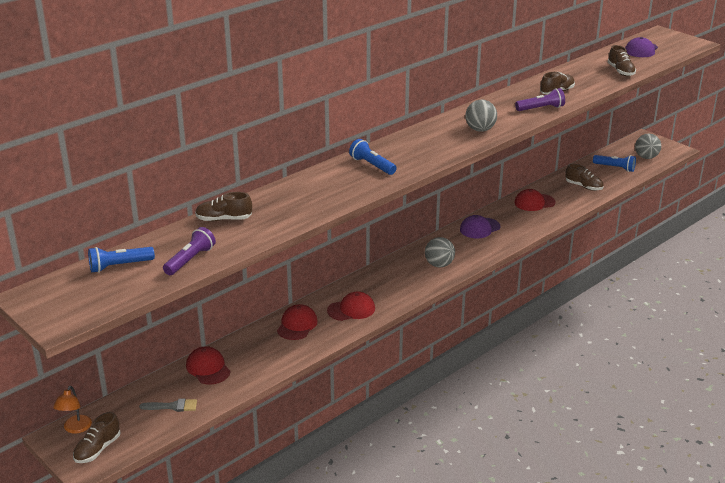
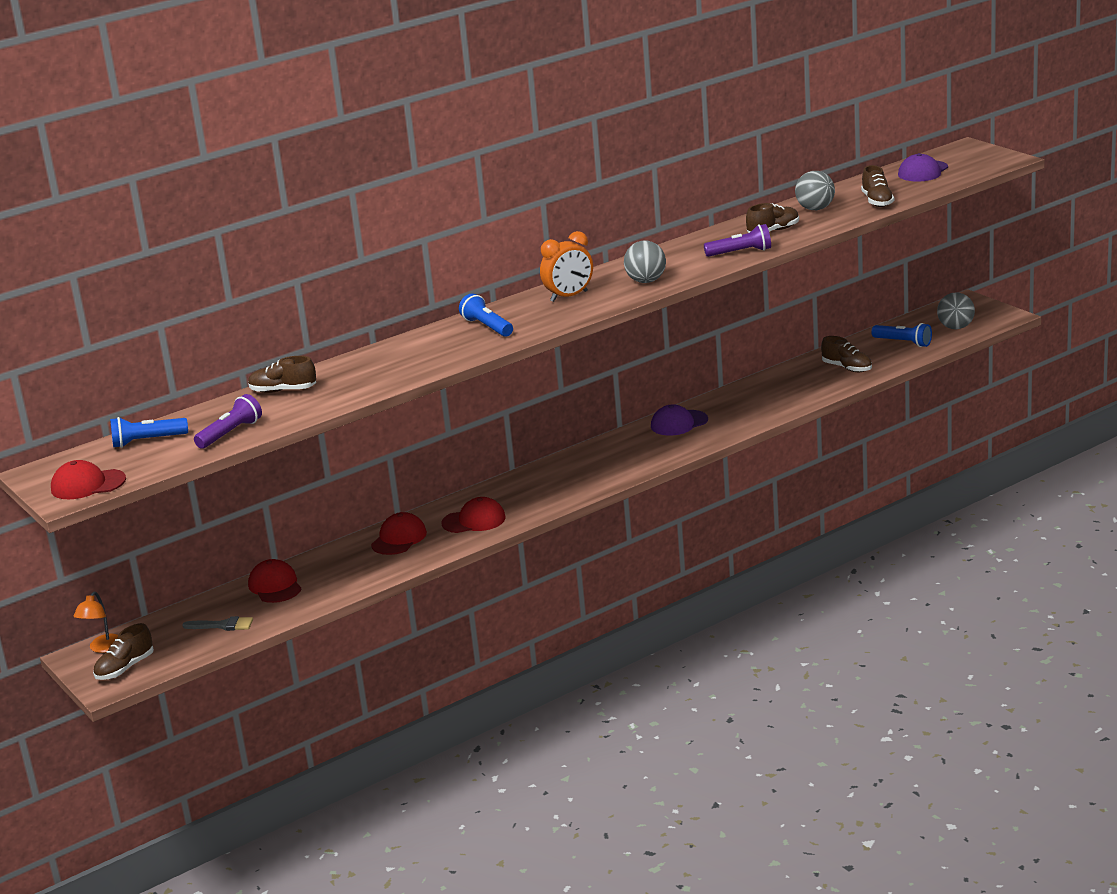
camera: 10 degrees right, 5 degrees down
(426, 141) = (569, 296): none -> orange clock
(439, 265) = (607, 467): grey ball -> grey ball (815, 209)
(534, 202) = (768, 390): red cap -> red cap (88, 485)

